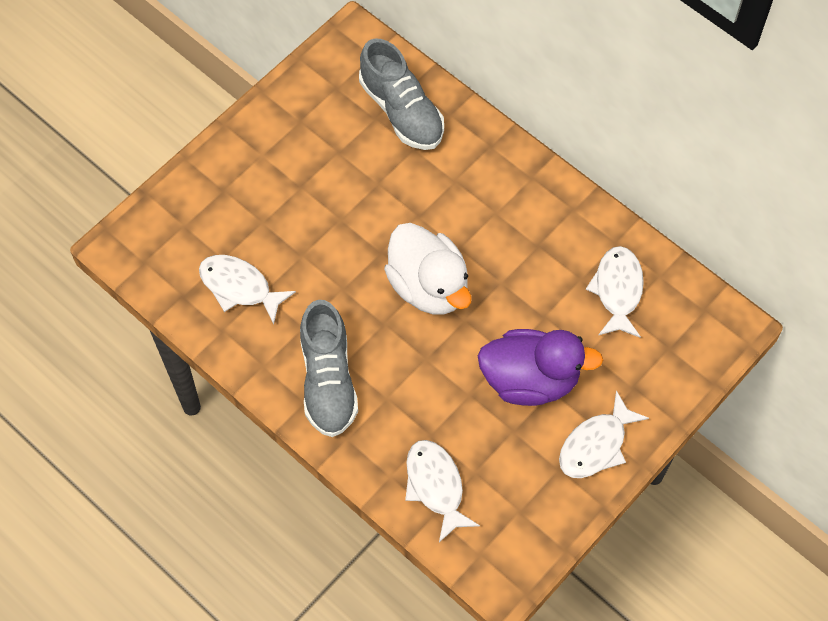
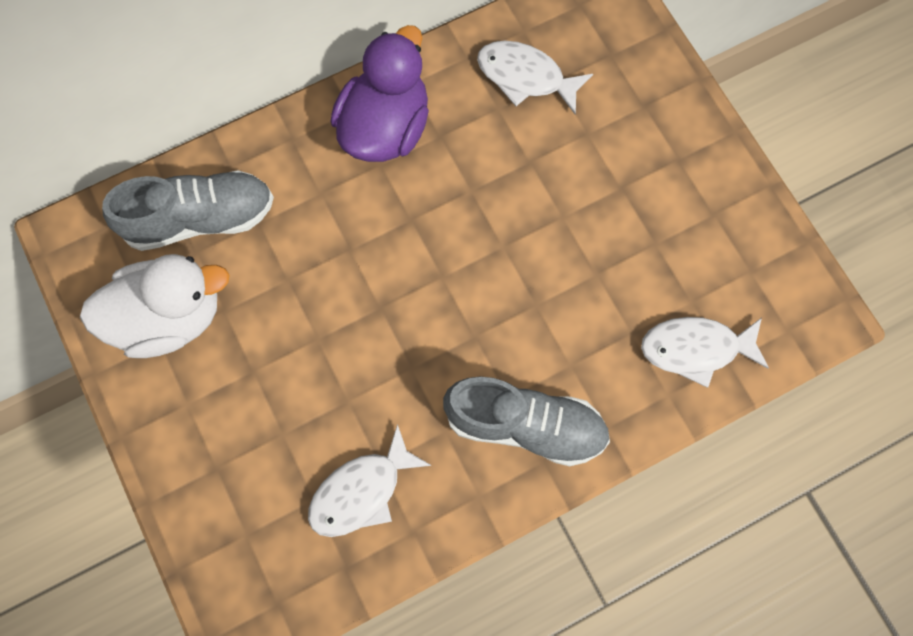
camera: 70 degrees left, 10 degrees up
(428, 286) = (446, 269): white duck -> white duck (170, 317)
(530, 380) = (600, 203): purple duck -> purple duck (385, 127)
(596, 445) = (698, 166): white fish -> none

